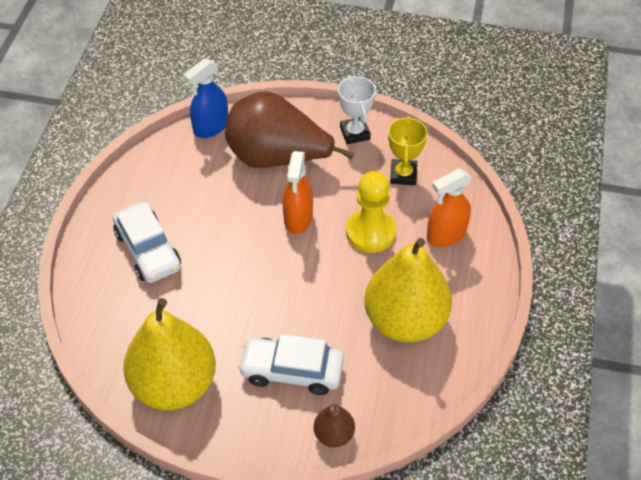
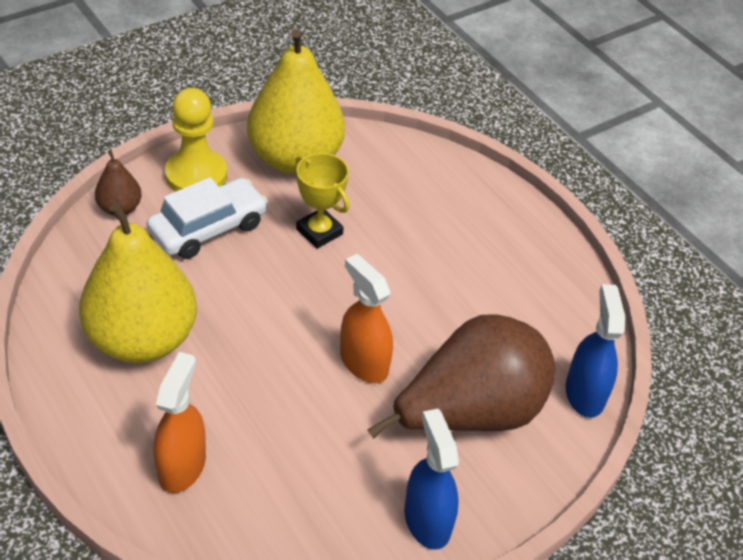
camera: 130 degrees right, 5 degrees down
(148, 250) = (458, 233): white car -> none
(355, 133) = (427, 520): white trophy -> blue spray bottle
(370, 232) = (271, 405): yellow pawn -> yellow pawn (196, 175)
(403, 175) = (308, 507): yellow trophy -> yellow trophy (319, 232)

